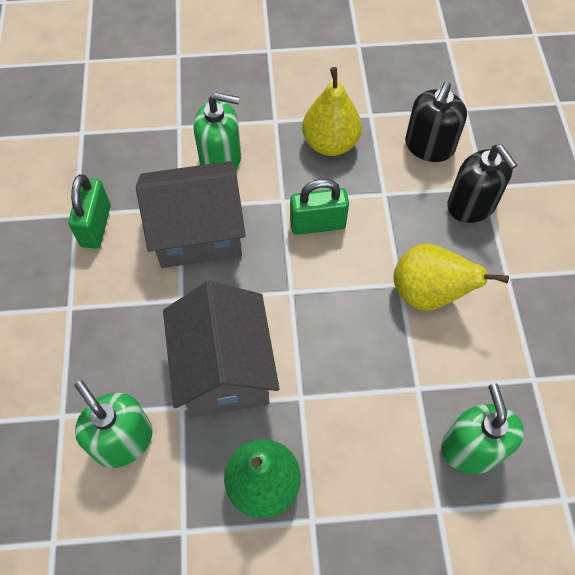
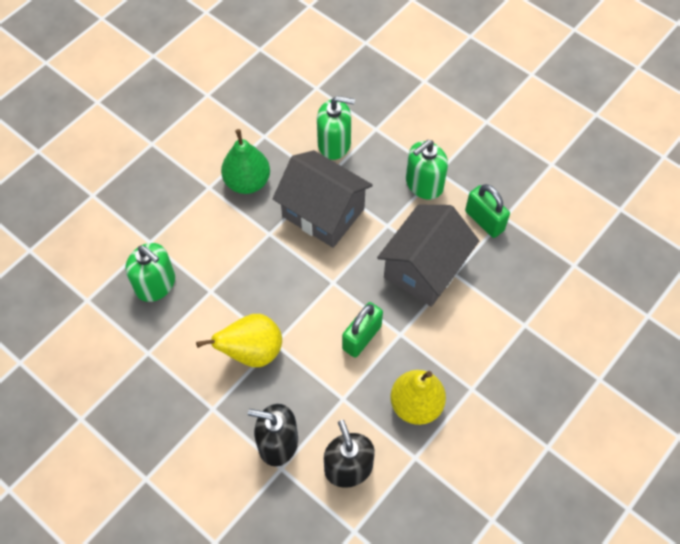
camera: 135 degrees right, 0 degrees up
(221, 159) = (470, 326): green soap dispenser -> green soap dispenser (424, 184)

